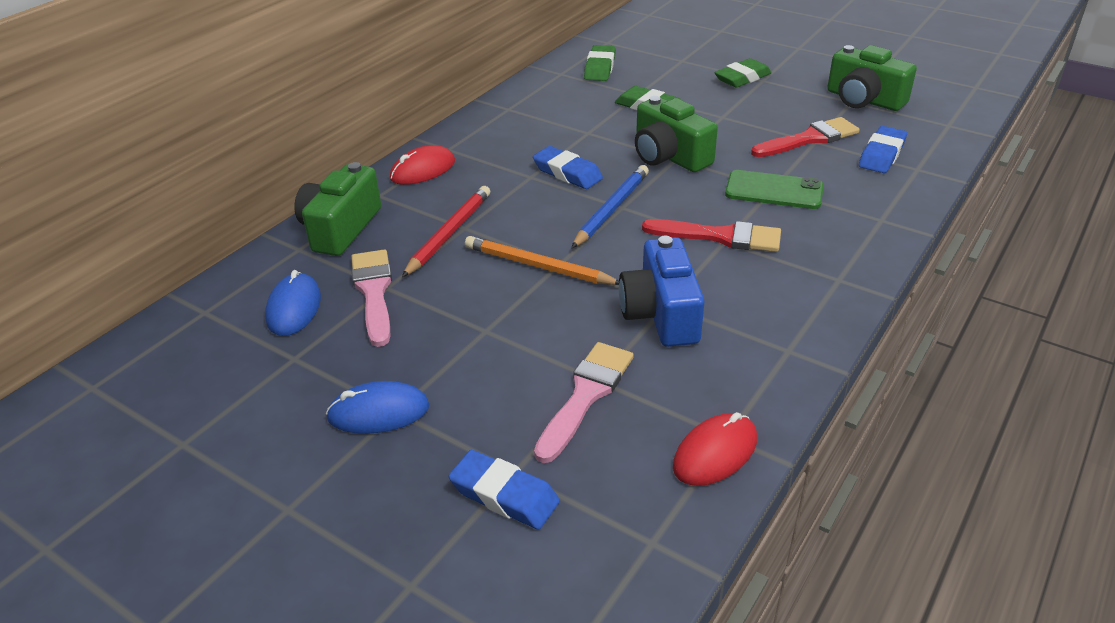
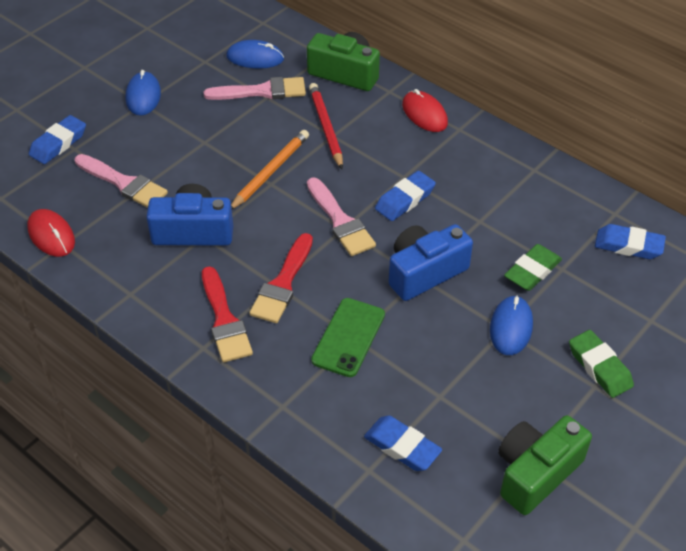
camera: 95 degrees right, 10 degrees up
(449, 233) = (326, 127): red pencil -> red pencil turned 135 degrees counterclockwise
(600, 68) = (628, 246): green eraser -> blue eraser
(611, 209) = (340, 221): blue pencil -> pink brush
(669, 156) = (424, 272): green camera -> blue camera
(718, 113) = (510, 327): none -> blue mouse
(809, 139) = (445, 392): red brush -> red brush (224, 320)

